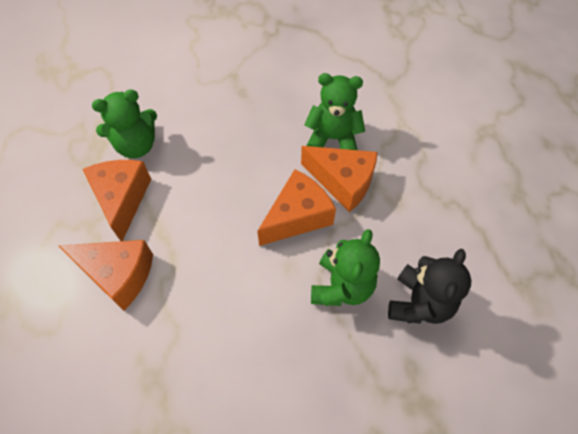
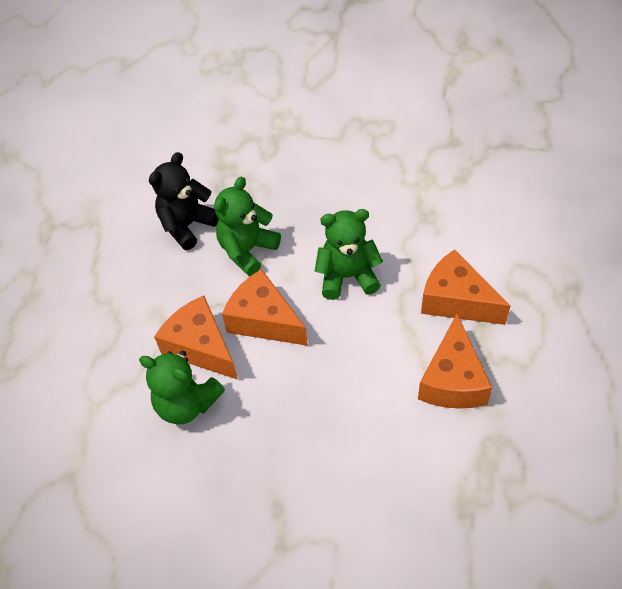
camera: 160 degrees left, 5 degrees down
(137, 146) = (433, 450): green teddy bear -> green teddy bear (347, 276)
(297, 216) = (264, 320): orange cheese -> orange cheese turned 60 degrees clockwise

